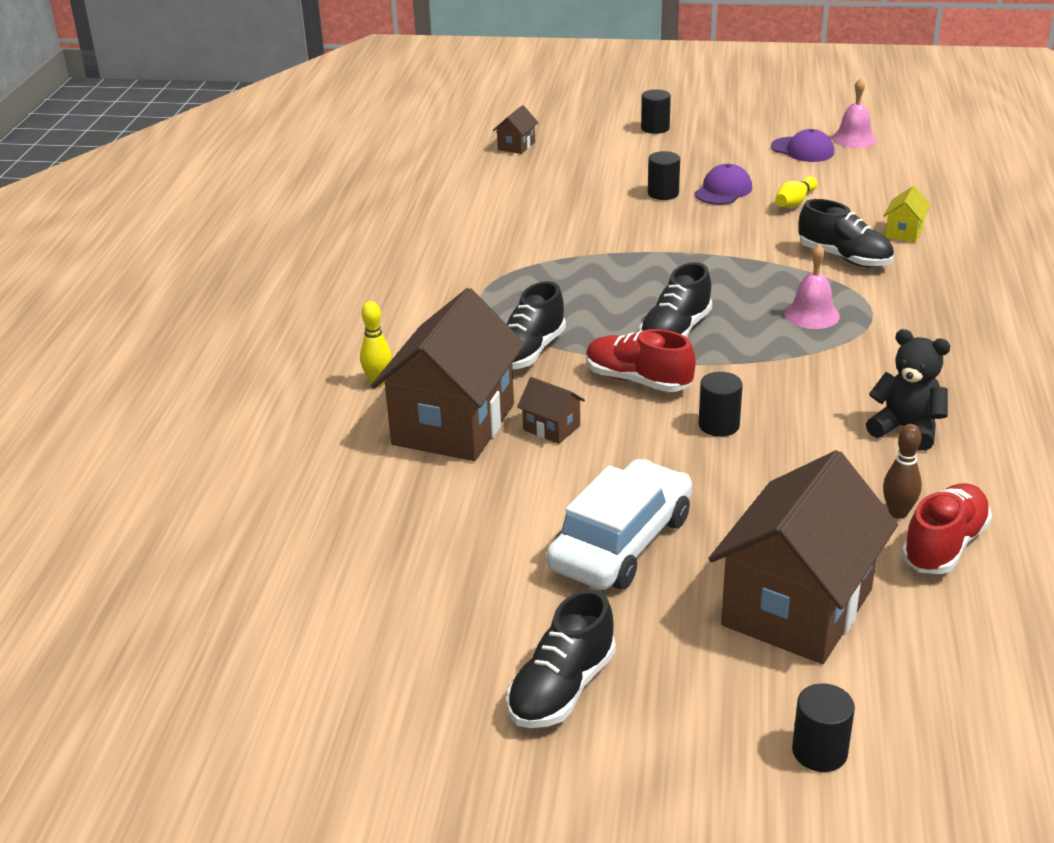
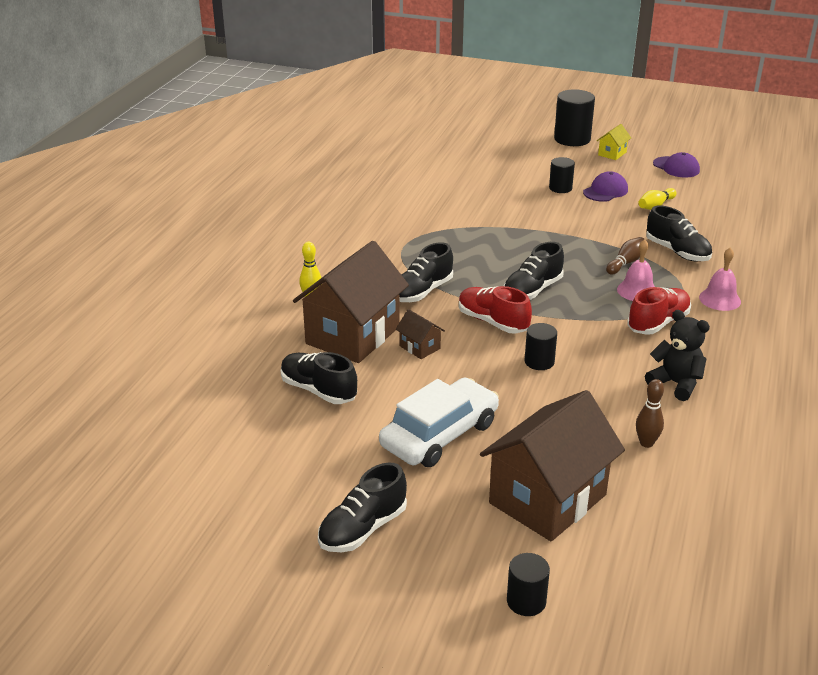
camera: 10 degrees right, 0 degrees up
(432, 506) = (318, 390): none -> black shoe
(516, 146) = (466, 141): brown house -> none
(655, 128) = (572, 139): black cylinder -> black cylinder, size x1.72
(784, 280) = (626, 263): none -> brown bowling pin
(854, 139) = (718, 163): pink bell -> pink bell (720, 299)
(904, 232) = (730, 238): yellow house -> yellow house (612, 153)
(944, 546) = (671, 472): red shoe -> red shoe (658, 323)

